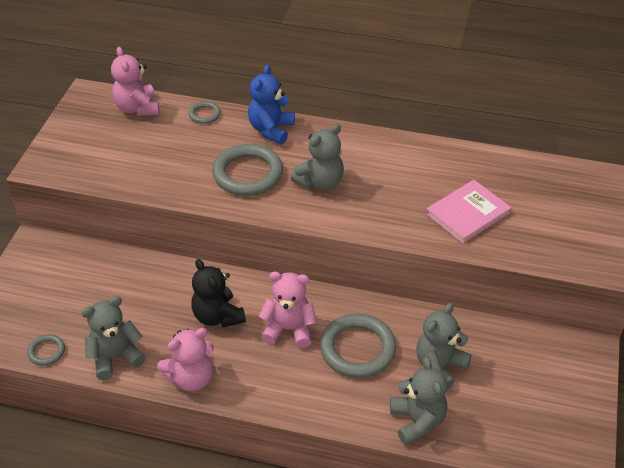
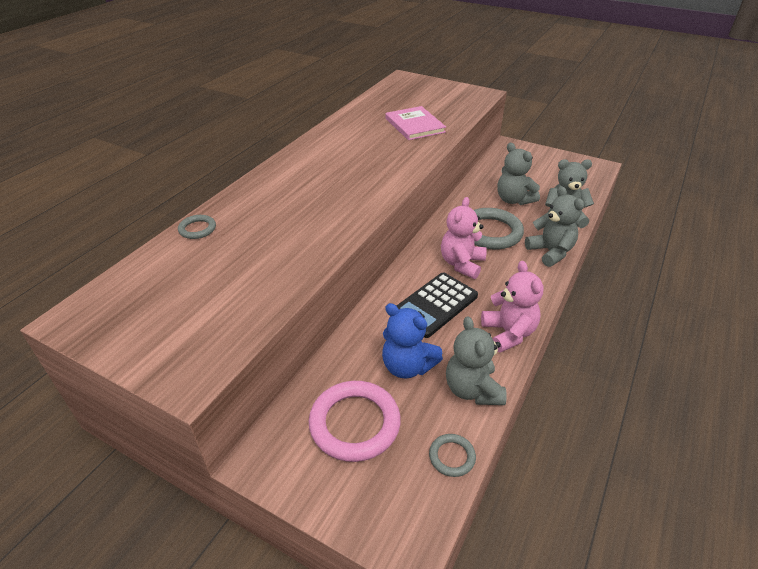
camera: 75 degrees left, 5 degrees down
(71, 288) = (354, 423): none -> pink ring
(137, 108) = (142, 277): pink teddy bear -> none
(218, 316) = (435, 305): black teddy bear -> black calculator
(248, 174) = (311, 214): grey ring -> none
(271, 130) = (255, 192): blue teddy bear -> blue teddy bear (407, 366)
(320, 182) = (346, 178): grey teddy bear -> grey teddy bear (550, 252)

